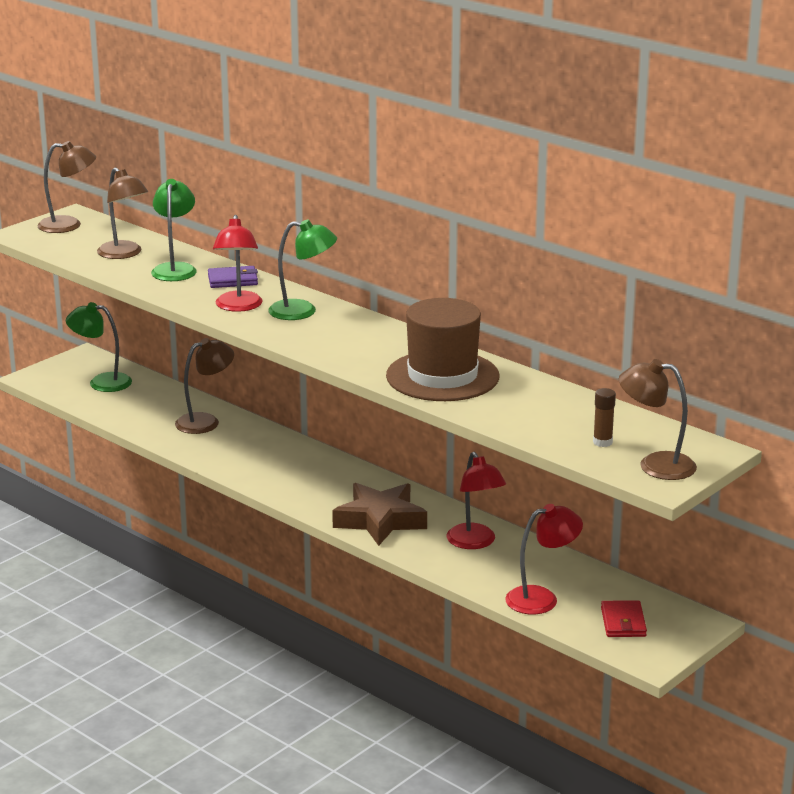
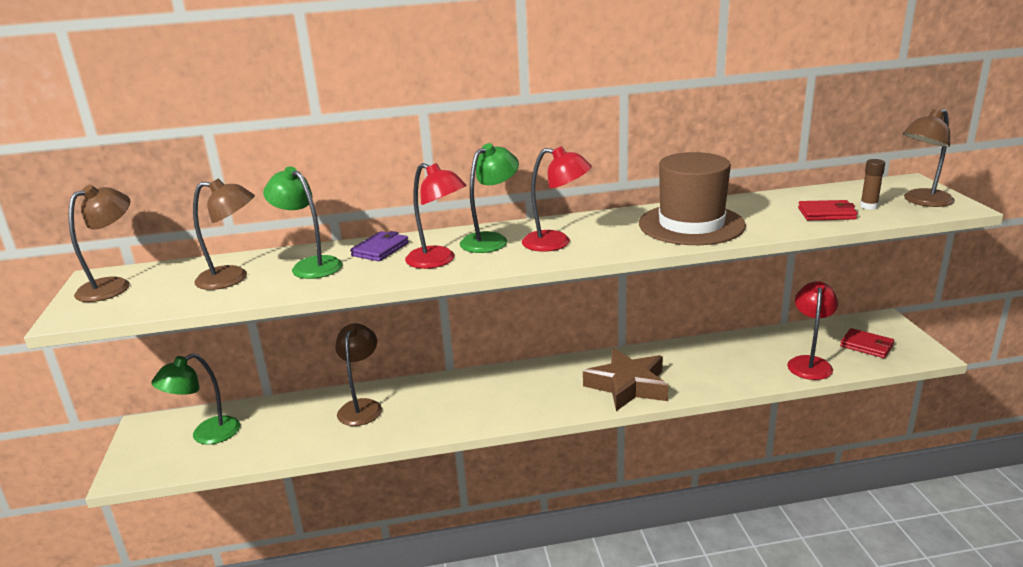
camera: 50 degrees left, 0 degrees up
(475, 542) = (702, 359): red lamp -> red lamp (556, 243)
(553, 427) = (826, 213): none -> red wallet

